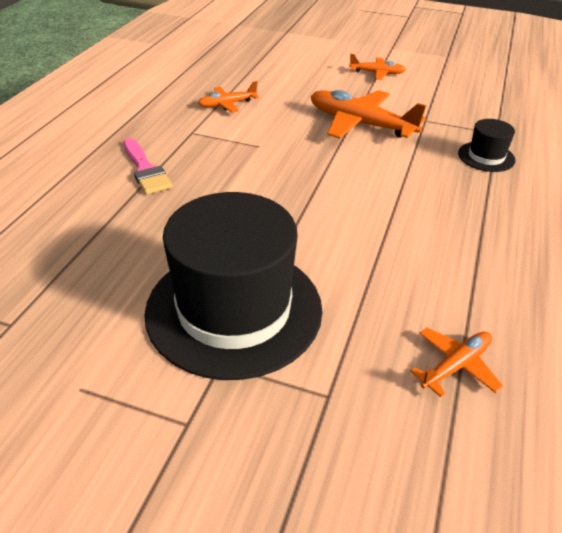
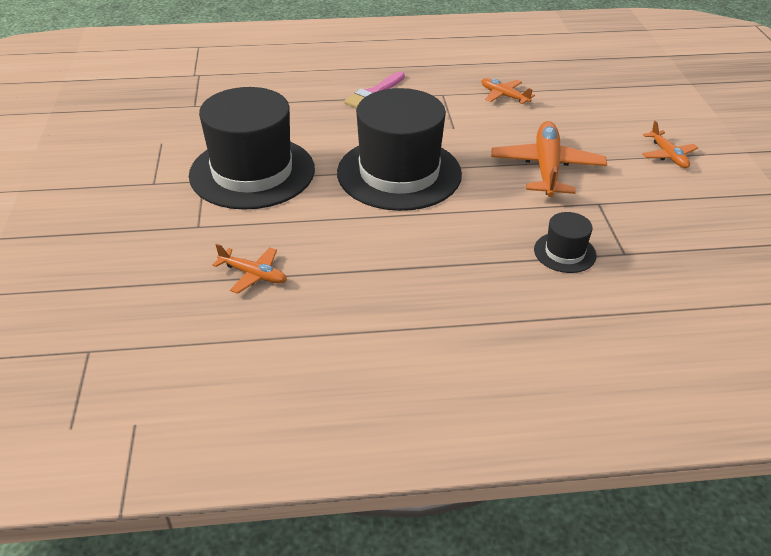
camera: 65 degrees right, 0 degrees up
(315, 201) = (399, 173): none -> black hat

